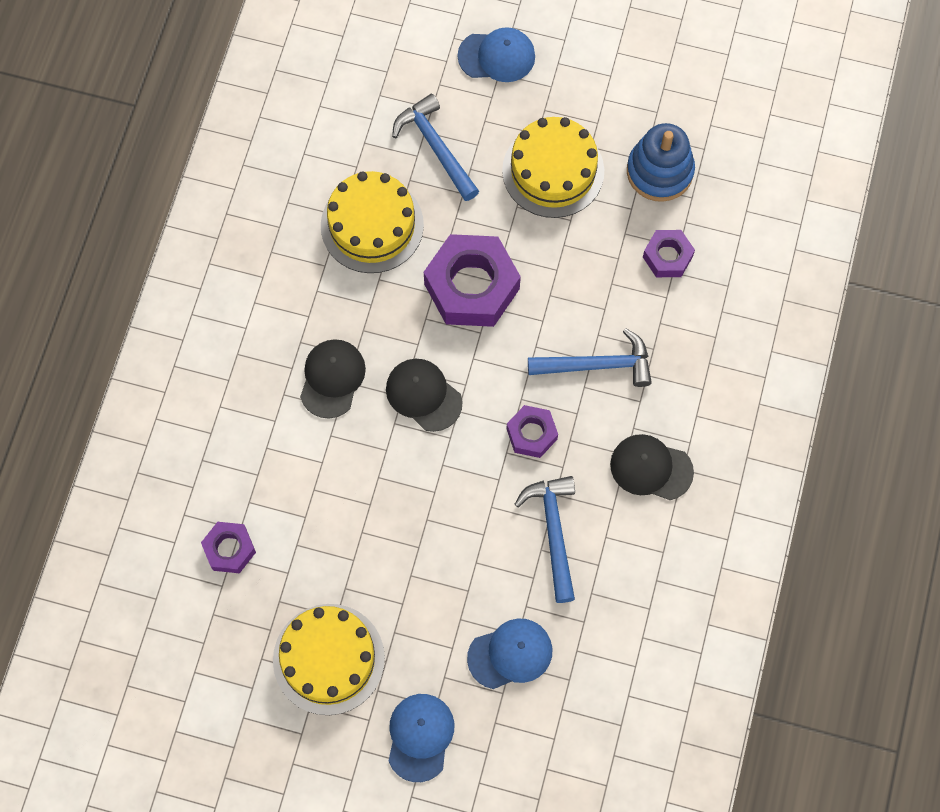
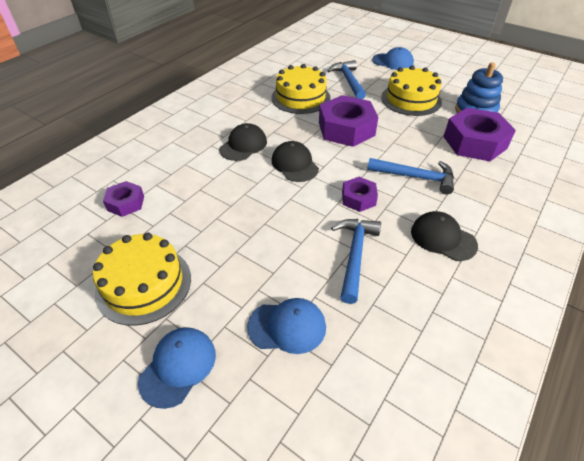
camera: 20 degrees right, 25 degrees down
(667, 257) = (474, 142): purple nut -> purple nut, size x1.89

